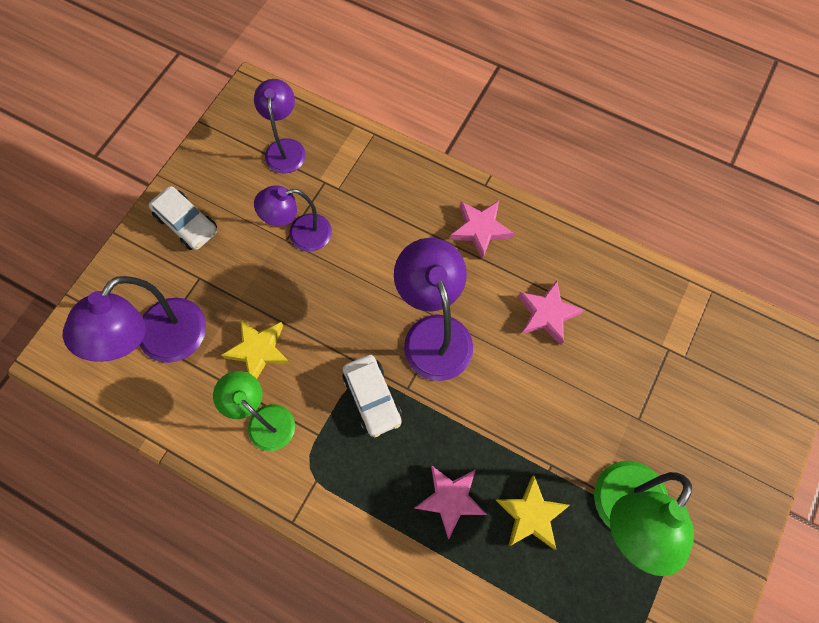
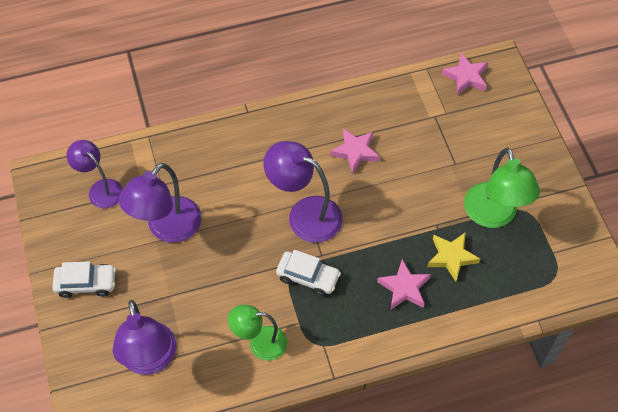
camera: 45 degrees left, 10 degrees down
(259, 350) = (214, 311): yellow star -> none
(301, 234) = (167, 228): purple lamp -> purple lamp, size x1.53
(480, 230) = (271, 138): pink star -> pink star (466, 77)

